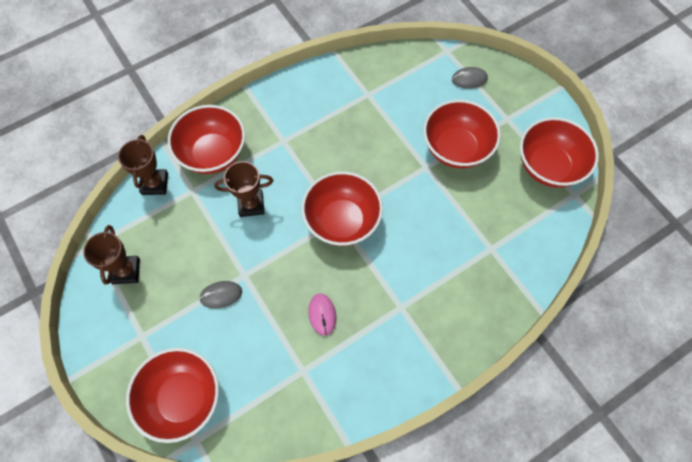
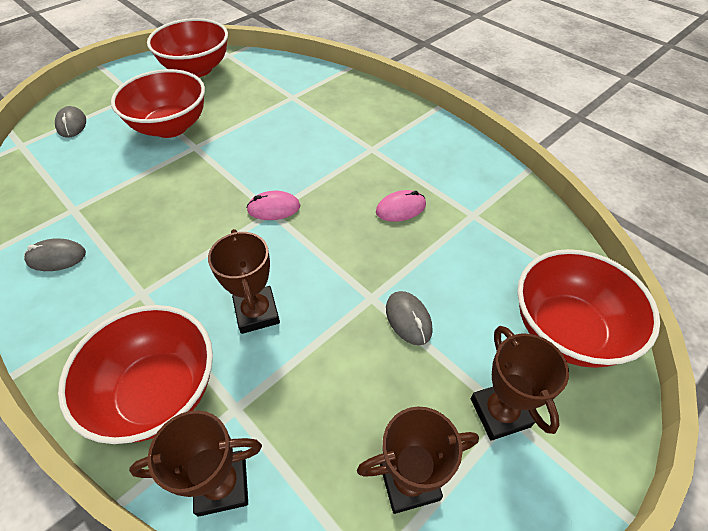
camera: 100 degrees left, 15 degrees down
(144, 331) = (500, 412): none -> brown trophy
(325, 92) = (56, 257): none -> grey mouse
(342, 221) = (274, 208): red bowl -> pink mouse

